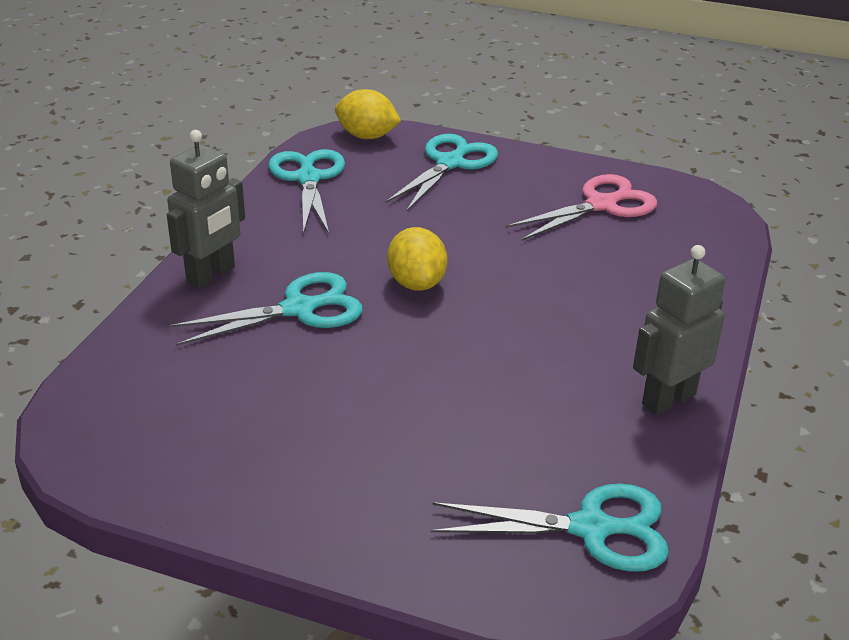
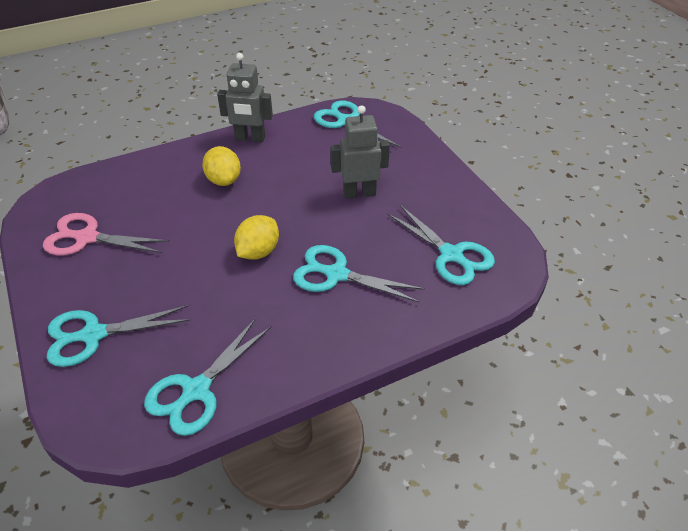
camera: 135 degrees left, 10 degrees up
(178, 405) = (451, 255): none -> turquoise scissors
(211, 275) = (358, 333): grey robot -> grey robot (359, 193)
(367, 136) = (90, 414): yellow lemon -> yellow lemon (224, 180)

